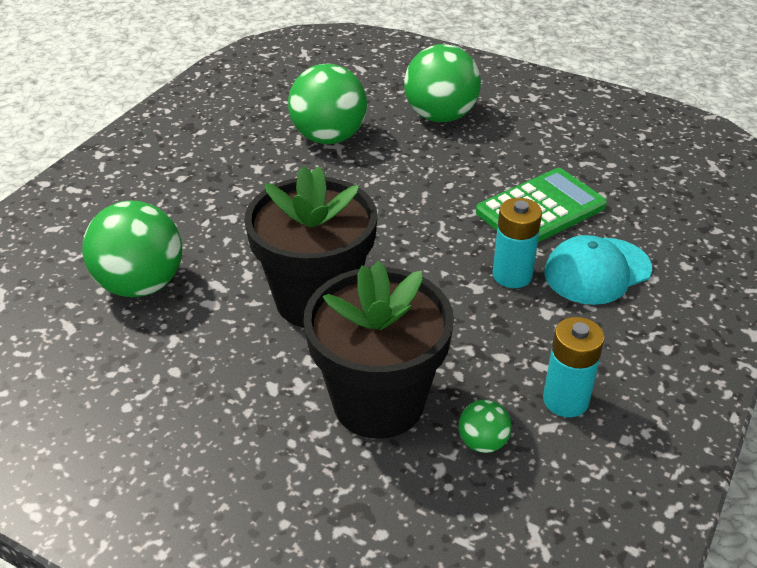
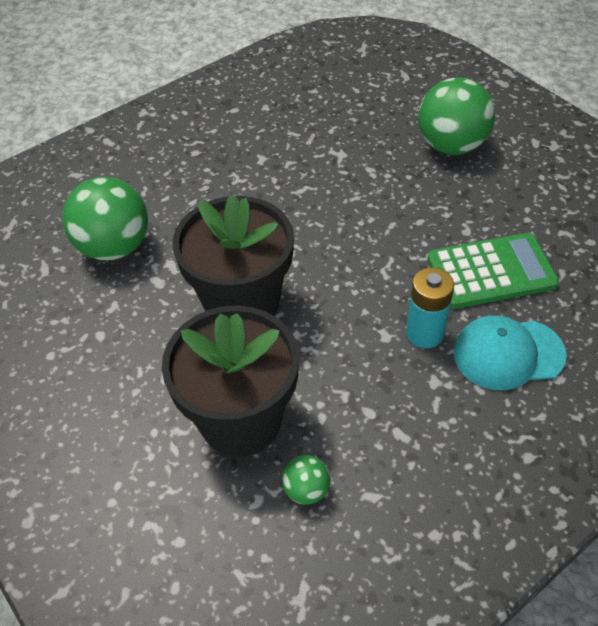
camera: 25 degrees right, 10 degrees up
(329, 137) = (338, 143): green ball -> none
(565, 400) = (402, 476): turquoise battery -> none

